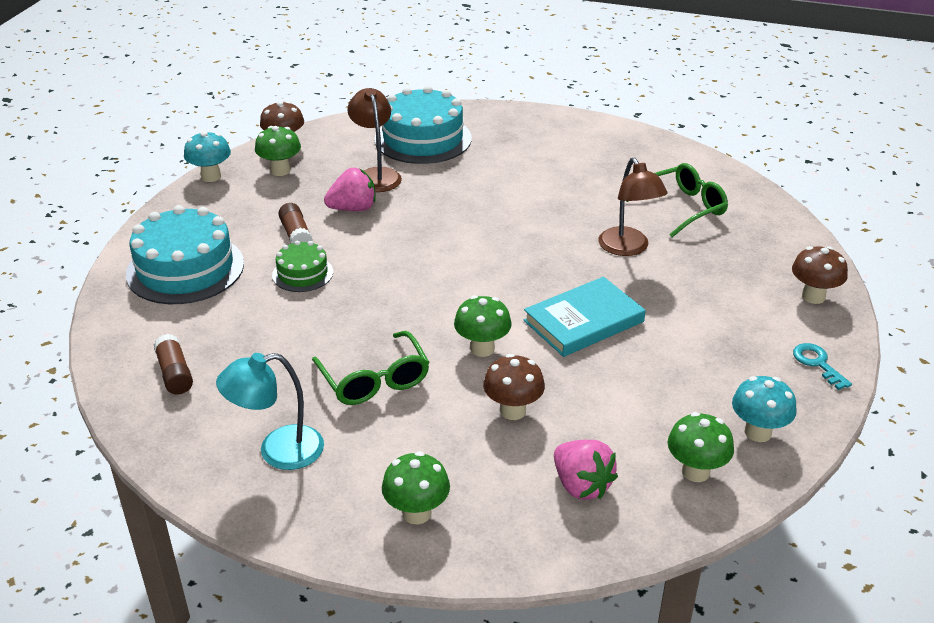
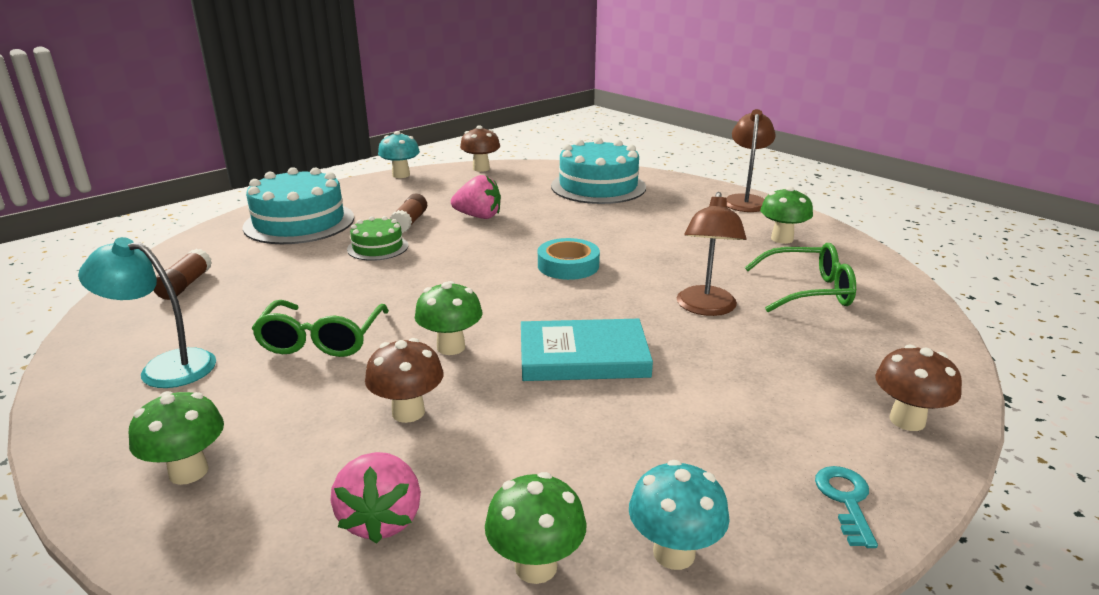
camera: 30 degrees right, 10 degrees down
(280, 170) = (456, 182): green mushroom -> green mushroom (782, 239)
(376, 175) = (527, 200): brown lamp -> brown lamp (745, 200)
(488, 240) = (568, 265): none -> turquoise tape

